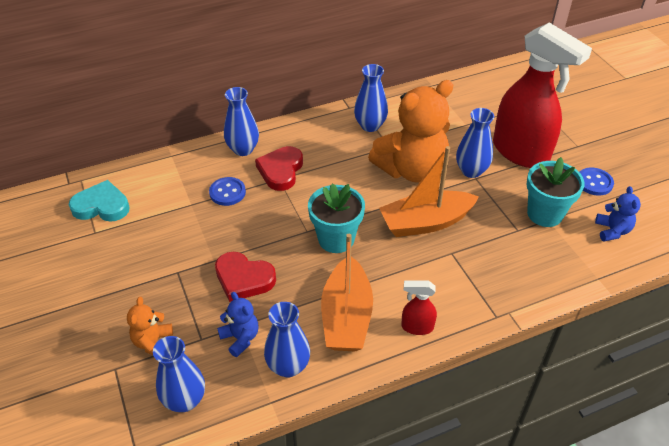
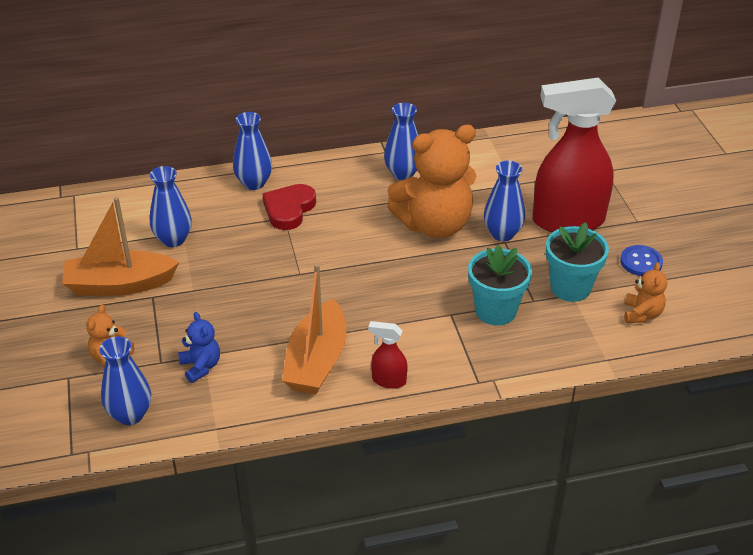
camera: 10 degrees right, 5 degrees down
(101, 206) = (89, 223): turquoise heart -> none
(227, 192) = (225, 225): blue button -> none
(244, 279) = (219, 312): red heart -> none
(288, 366) = (242, 399): blue vase -> blue vase (173, 239)
(336, 239) = (329, 285): turquoise flower pot -> turquoise flower pot (495, 311)
(425, 222) = (432, 280): orange boat -> orange boat (119, 284)
(521, 153) = (567, 221): red spray bottle -> red spray bottle turned 120 degrees clockwise
(612, 231) = (642, 314): blue teddy bear -> orange teddy bear

